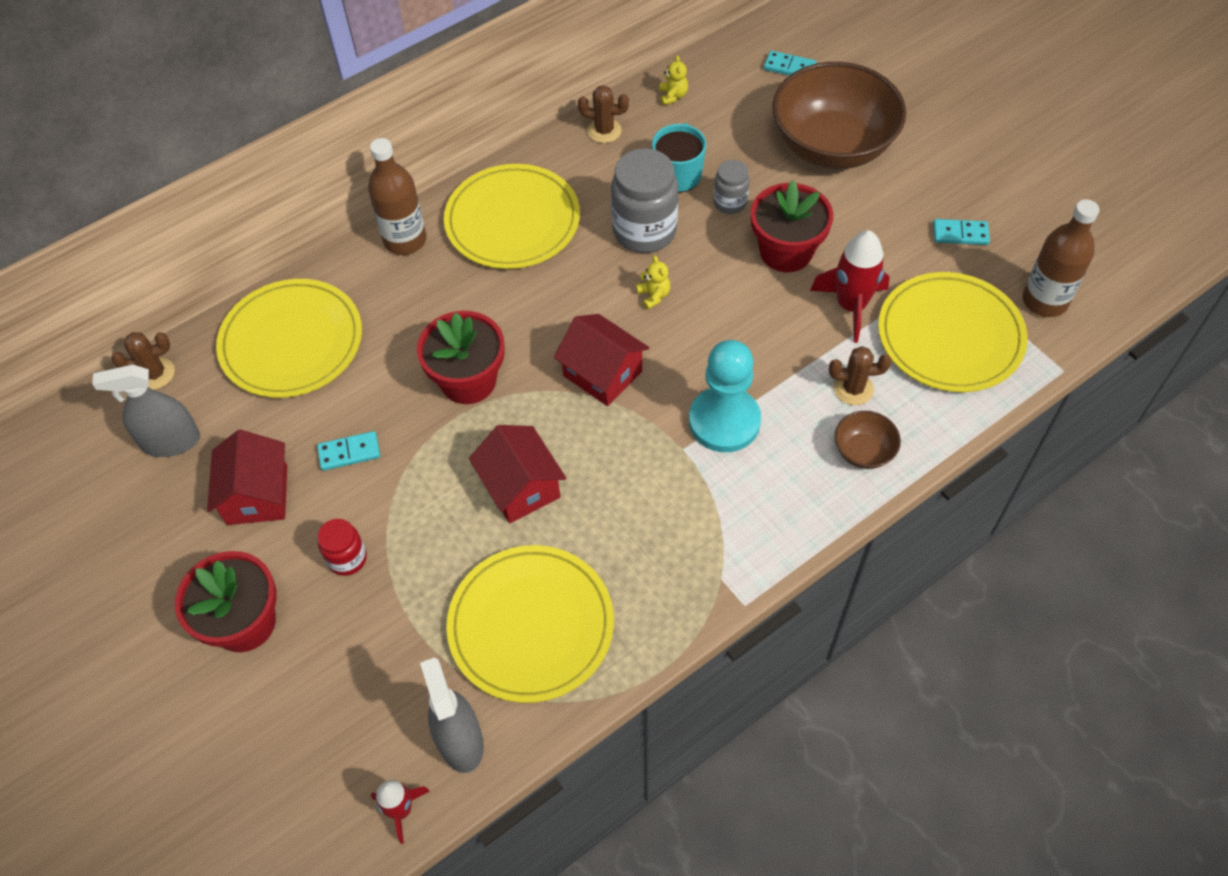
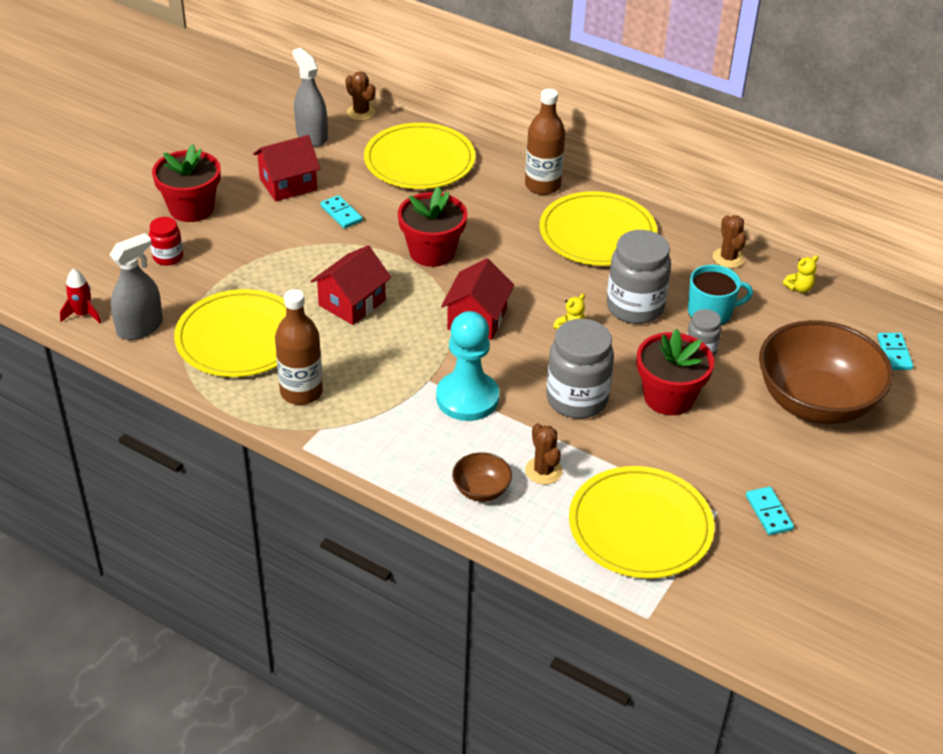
camera: 65 degrees right, 15 degrees down
(347, 559) = (257, 238): red jar -> red jar (168, 257)
(761, 326) = (577, 399): none -> grey jar
(851, 306) = (633, 452): red rocket -> none
(1044, 301) = (725, 590): brown bottle -> brown bottle (301, 392)

